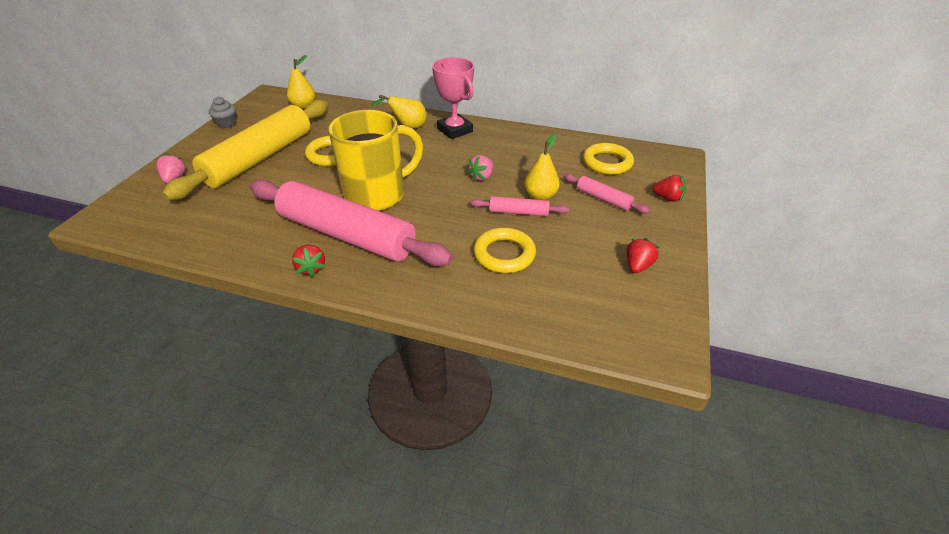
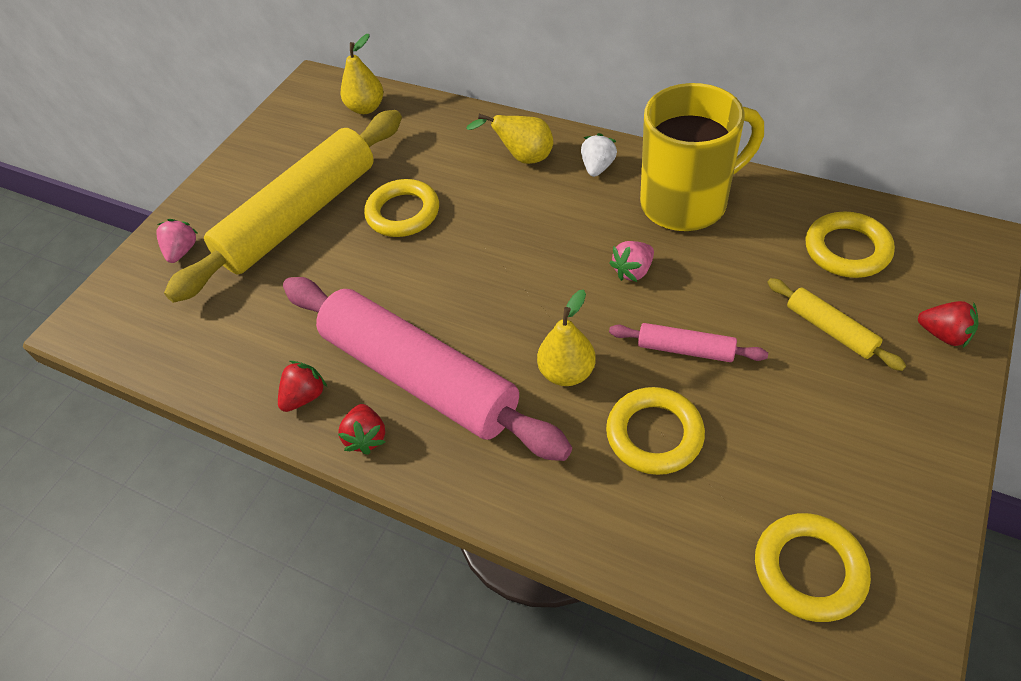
camera: 15 degrees right, 10 degrees up
(227, 124) = (254, 143): grey cupcake -> none
(377, 195) = (468, 300): yellow mug -> yellow mug (686, 202)
(455, 130) = (597, 167): pink trophy -> white strawberry
(540, 196) = (724, 317): yellow pear -> yellow pear (567, 372)
(603, 199) = (830, 330): pink rolling pin -> yellow rolling pin
(609, 314) = (809, 569): none -> yellow ring
(637, 266) = (870, 476): red strawberry -> red strawberry (305, 396)

